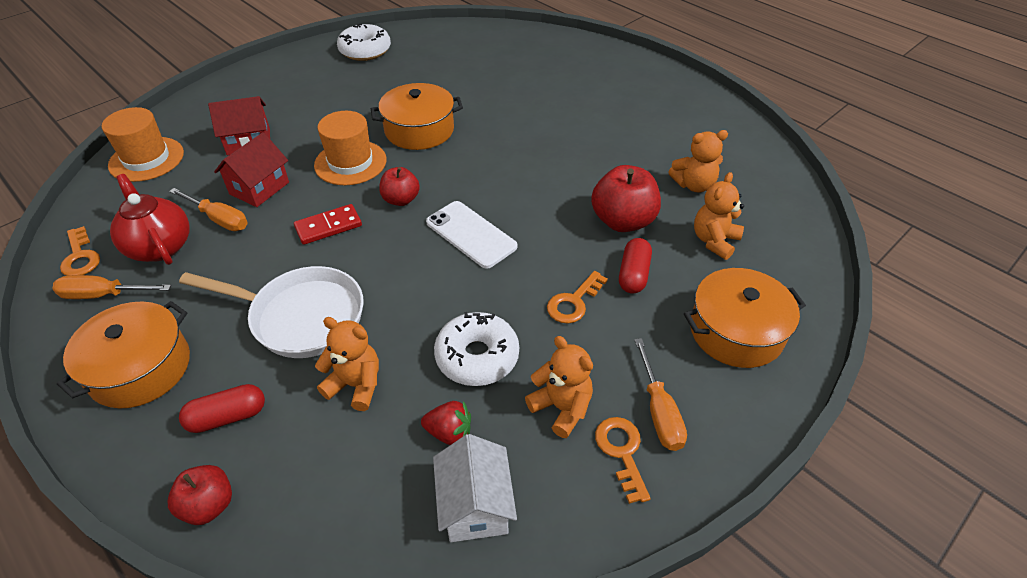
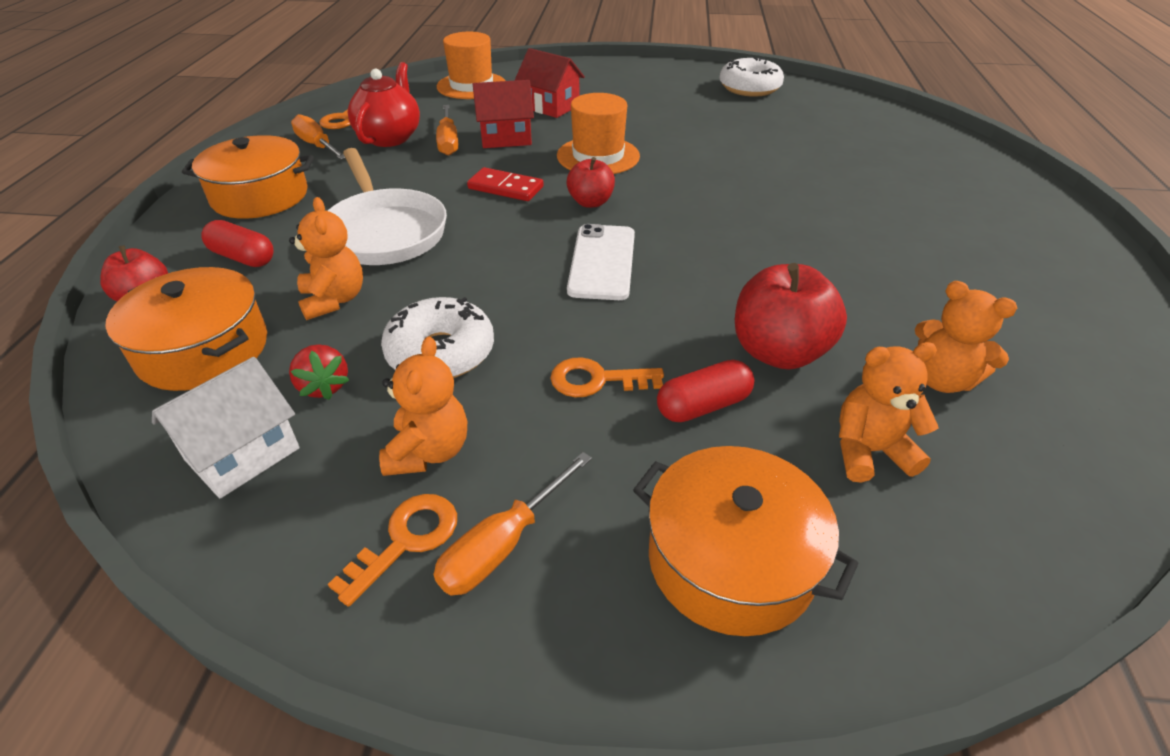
camera: 50 degrees right, 5 degrees down
(419, 130) = (697, 163): orange pot -> orange pot (203, 350)

